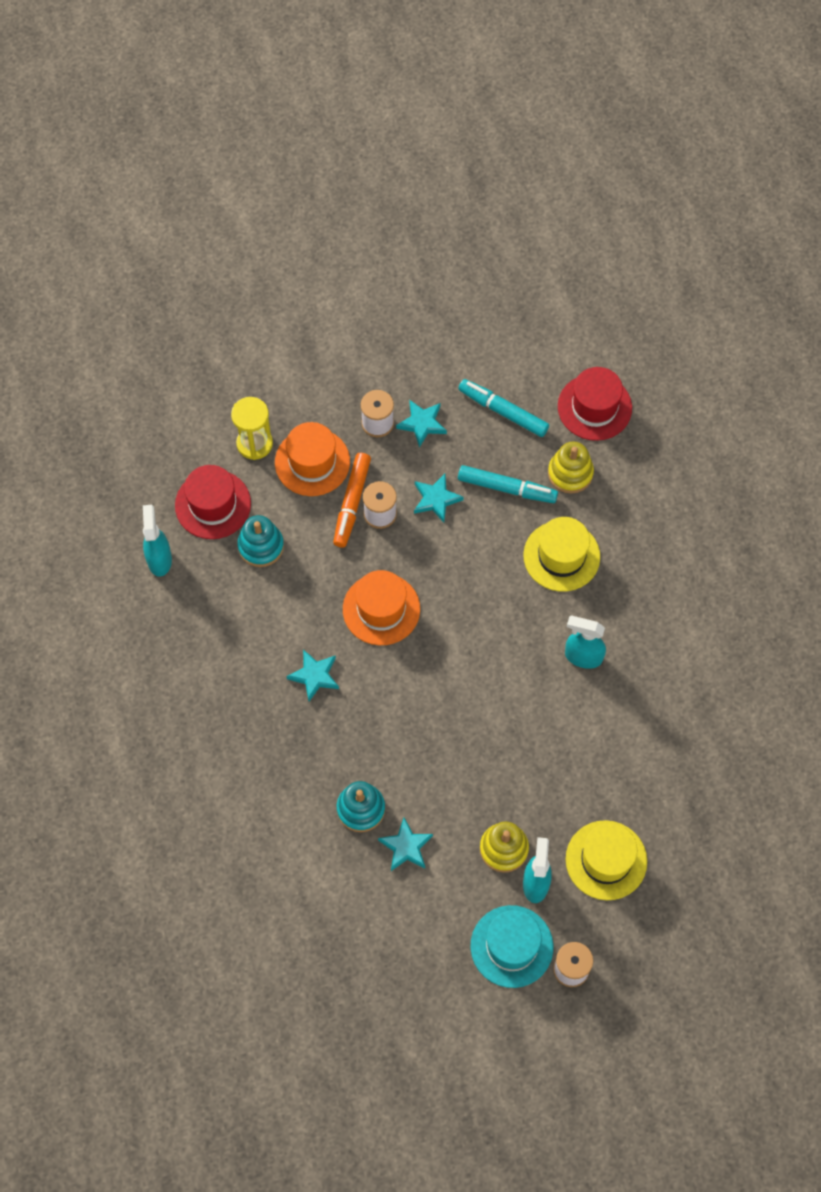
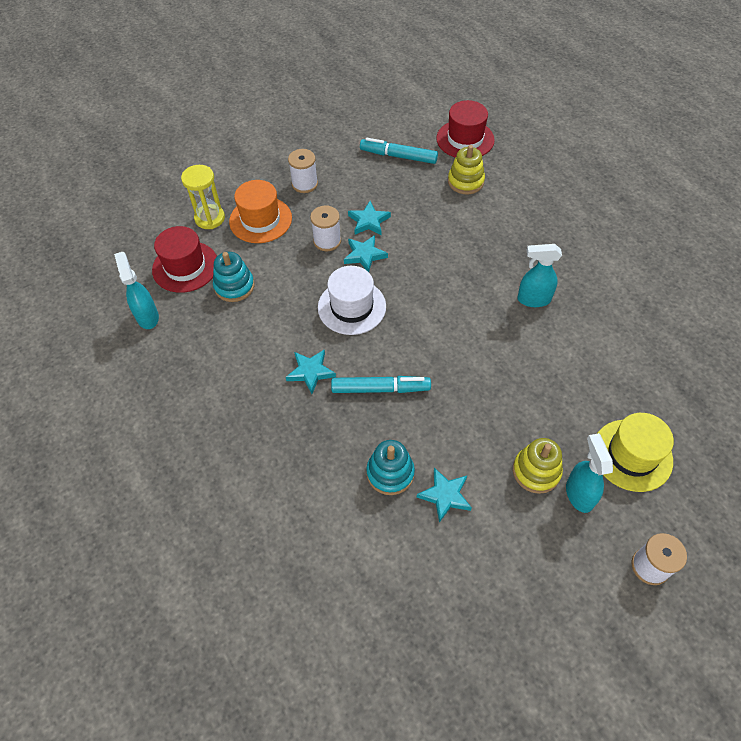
camera: 15 degrees left, 10 degrees down
(352, 503) = (301, 239): orange marker -> none
(381, 609) = (352, 307): orange hat -> white hat
(422, 424) = (339, 177): turquoise star -> turquoise star (364, 255)
(507, 488) = (421, 202): turquoise marker -> turquoise marker (380, 389)
(511, 946) = (583, 561): turquoise hat -> none
(561, 556) = (483, 235): yellow hat -> none

